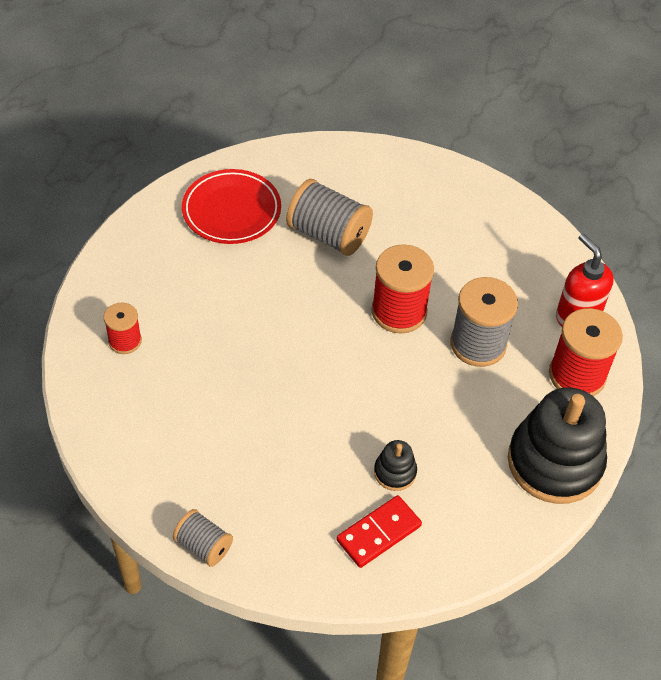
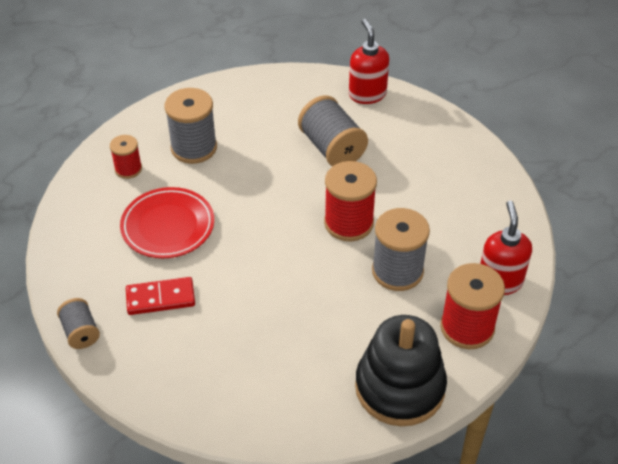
camera: 30 degrees right, 5 degrees down
(181, 288) = (194, 148): none -> grey spool
(231, 211) = (269, 107): red plate -> red plate (168, 226)
(325, 160) = (367, 94): none -> red soap dispenser
(379, 533) = (216, 380): red domino -> red domino (160, 298)
(395, 472) = (261, 340): black stacking toy -> none

